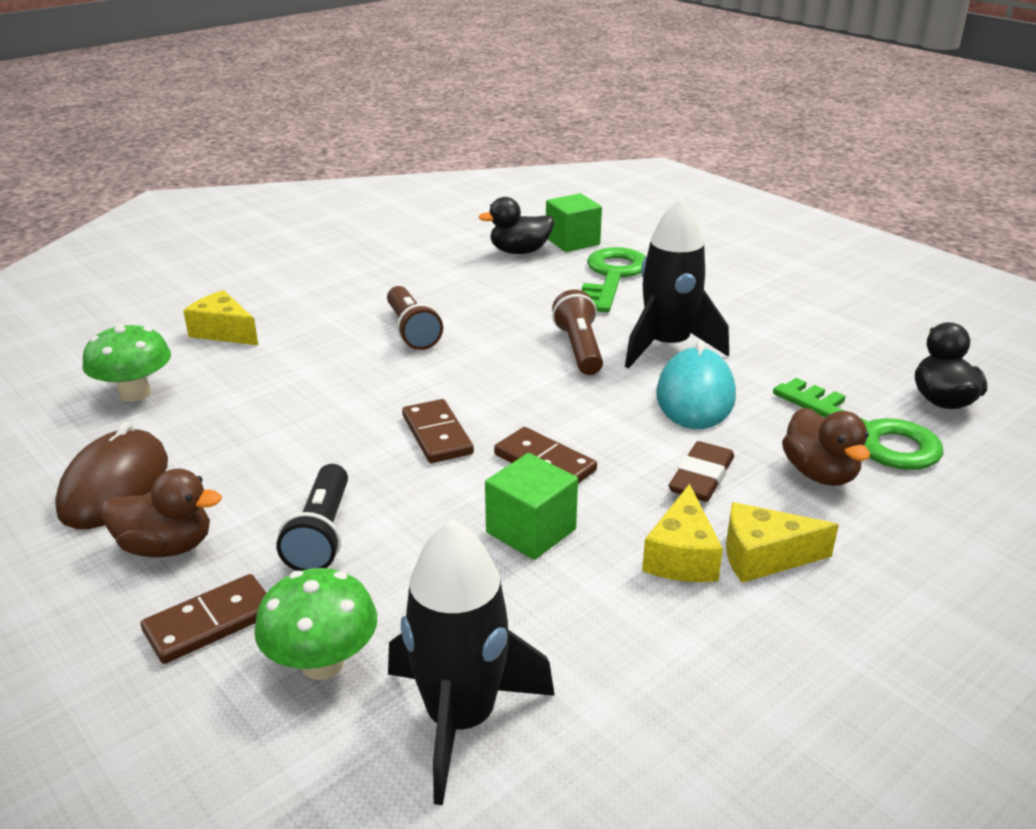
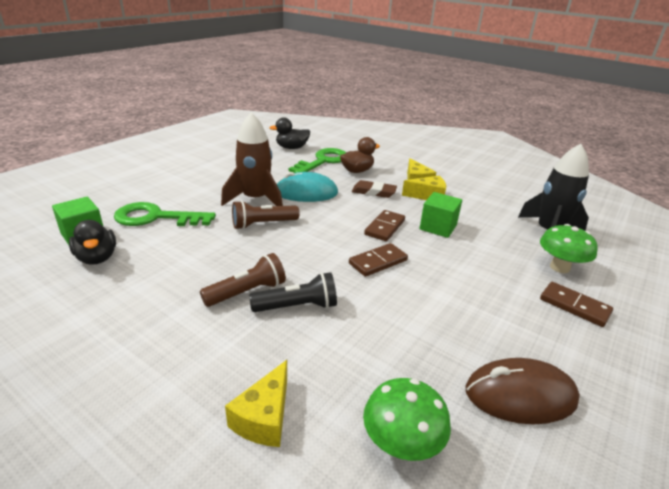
camera: 105 degrees left, 0 degrees up
(167, 547) = (546, 342): brown duck -> none
(321, 534) = (488, 285): black flashlight -> black flashlight (297, 306)
(667, 346) = (255, 199): black rocket -> brown rocket

